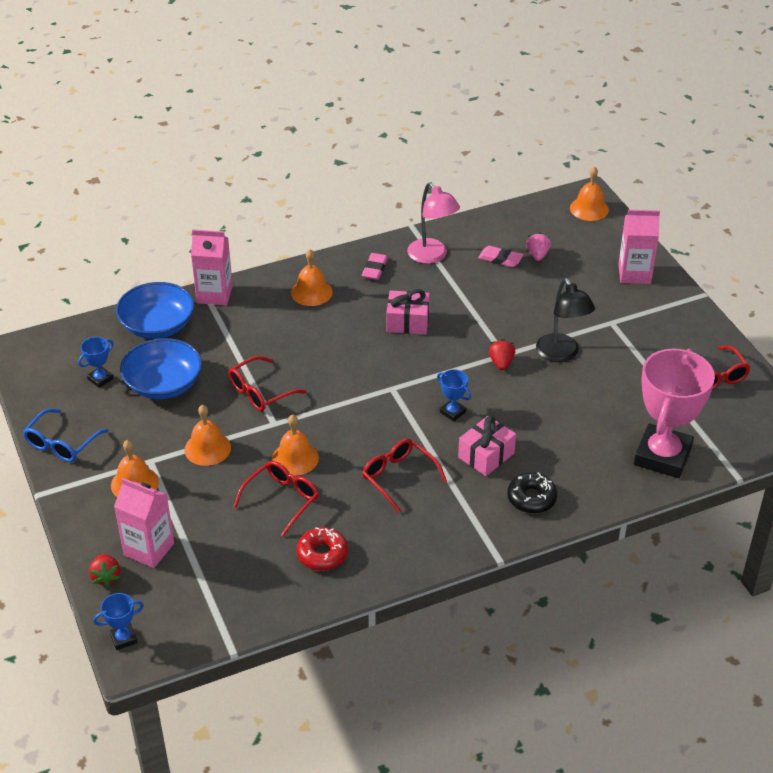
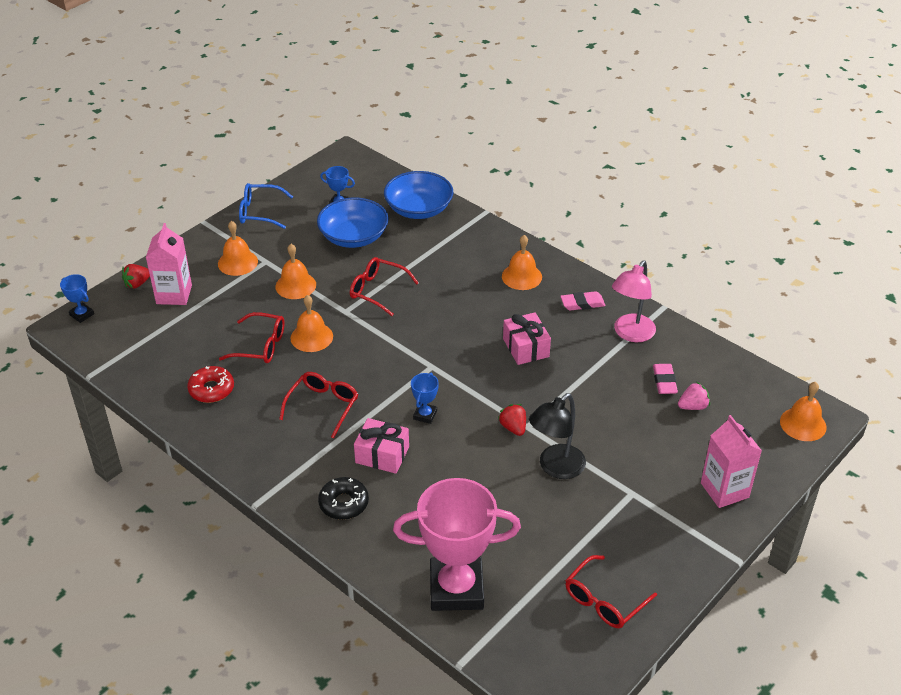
camera: 65 degrees right, 0 degrees up
(214, 294) = (477, 224): pink carton -> none
(501, 363) = (513, 428): red strawberry -> red strawberry turned 90 degrees counterclockwise

